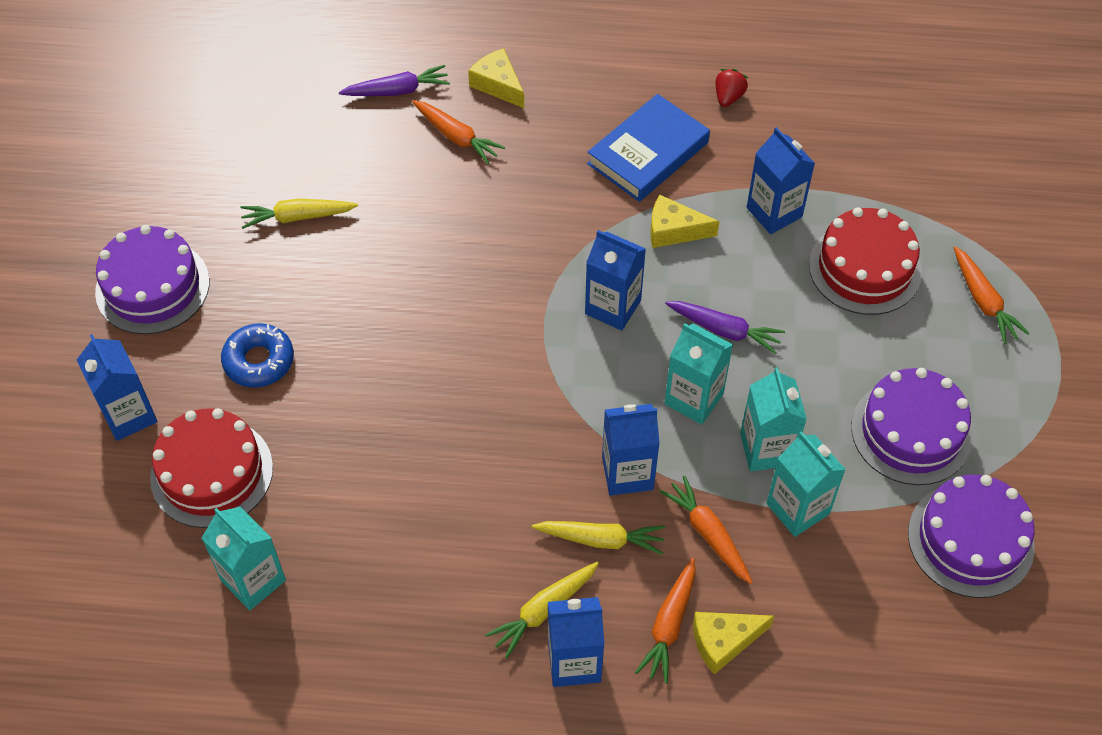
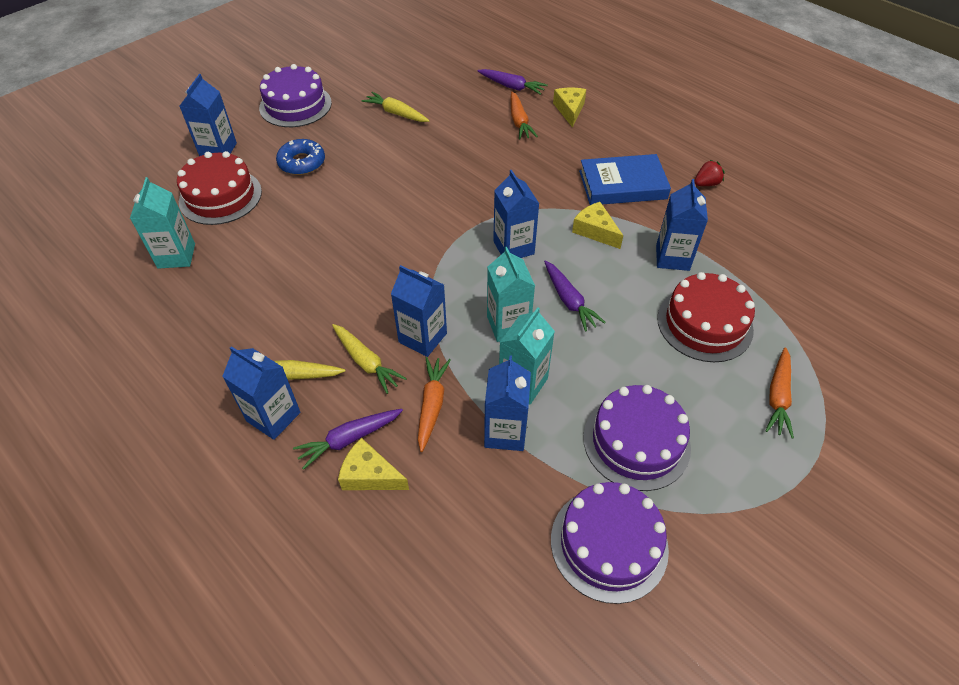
camera: 40 degrees right, 5 degrees down
(669, 625) = (349, 439): orange carrot -> purple carrot
(797, 508) = (505, 432): turquoise carton -> blue carton

